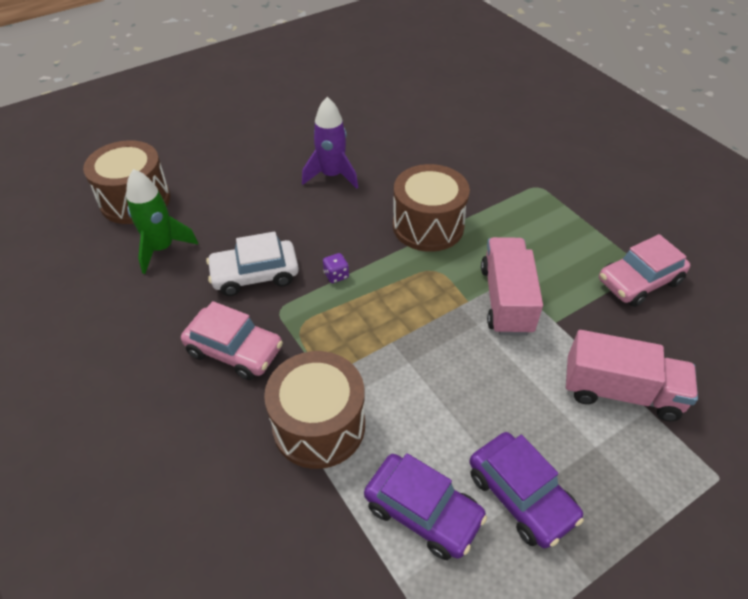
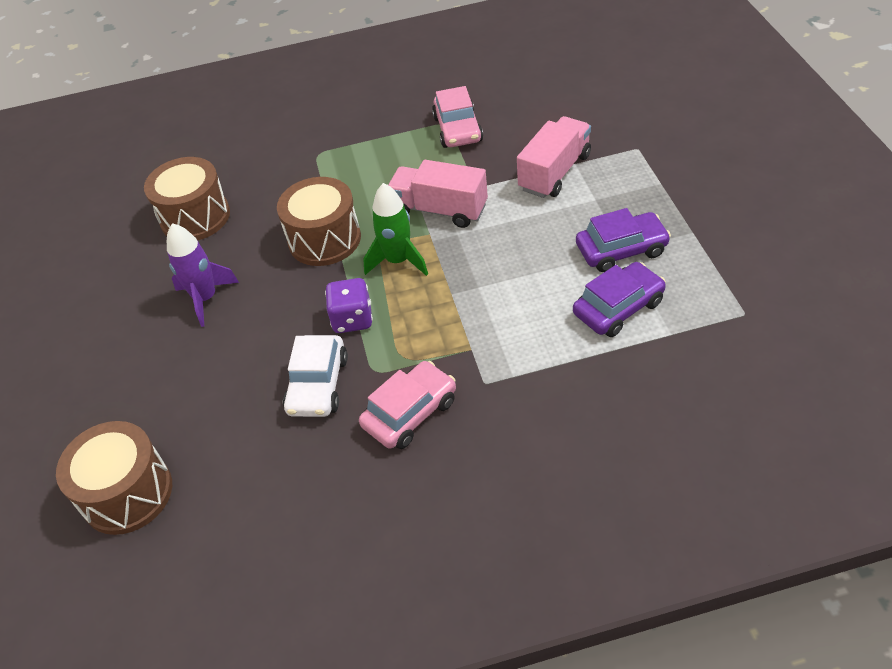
camera: 65 degrees left, 0 degrees up
(162, 248) = (231, 468): green rocket -> green rocket (398, 261)
(319, 425) = (519, 360): brown drum -> brown drum (195, 217)
(336, 275) = (352, 319): purple dice -> purple dice, size x1.84

